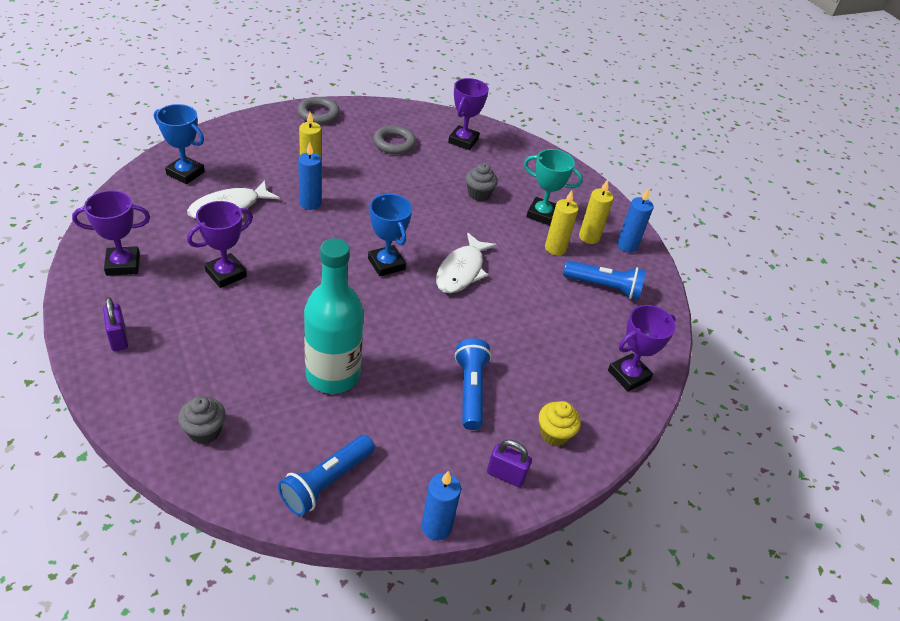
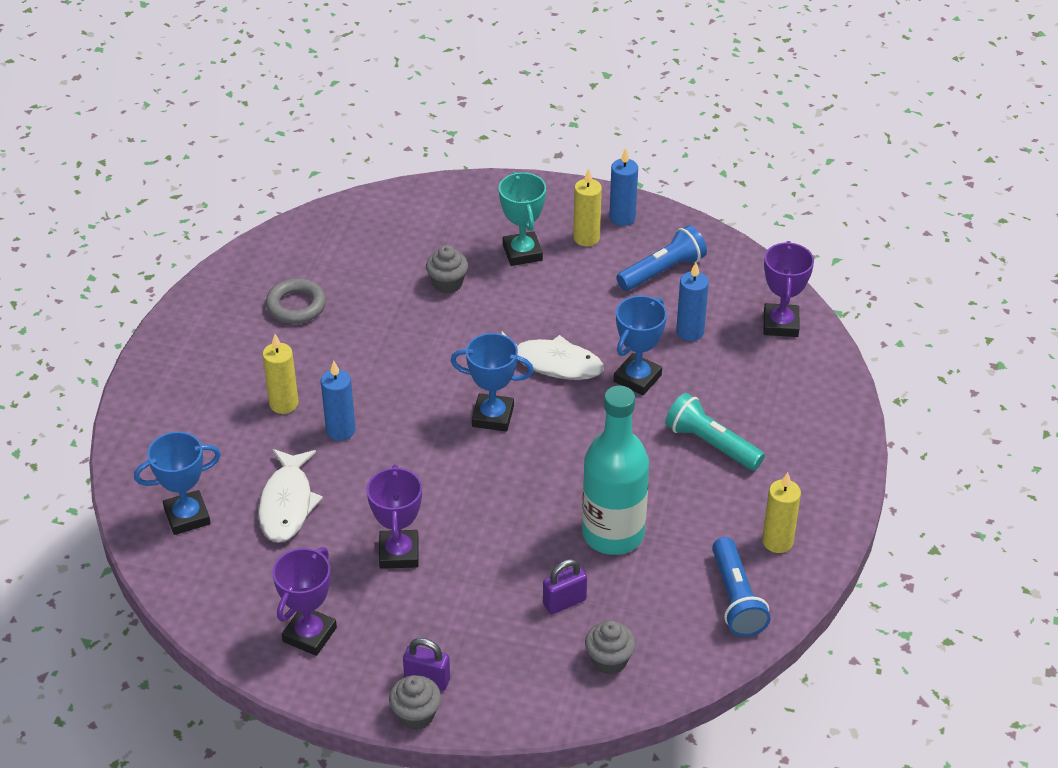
camera: 45 degrees left, 0 degrees up
(81, 347) = (416, 715): none -> grey cupcake
(318, 114) = (177, 344): grey ring -> none
(436, 527) = (837, 548): blue candle -> blue candle (690, 332)
(461, 271) = (552, 363): white fish -> white fish turned 45 degrees counterclockwise
(463, 141) = (345, 244): purple trophy -> none
(470, 391) = (711, 444): blue flashlight -> turquoise flashlight
(492, 320) = (637, 378): none -> blue trophy
(506, 475) = (821, 473): purple padlock -> purple padlock (564, 602)
(542, 214) = (522, 253): turquoise trophy -> turquoise trophy turned 75 degrees counterclockwise
(554, 434) = (804, 415): yellow cupcake -> none
(555, 248) = (580, 273): yellow candle -> yellow candle (777, 541)

